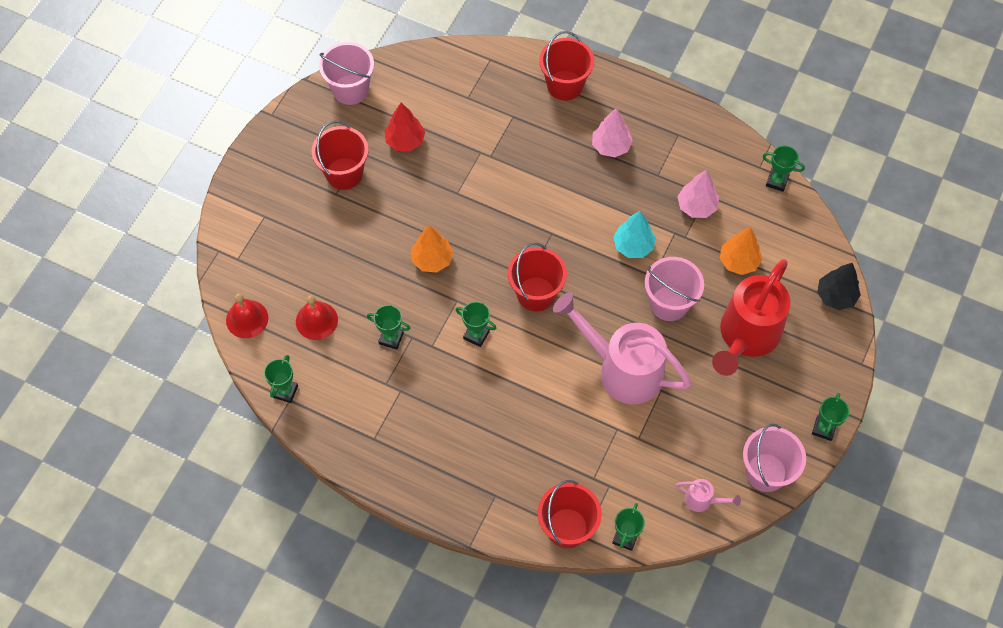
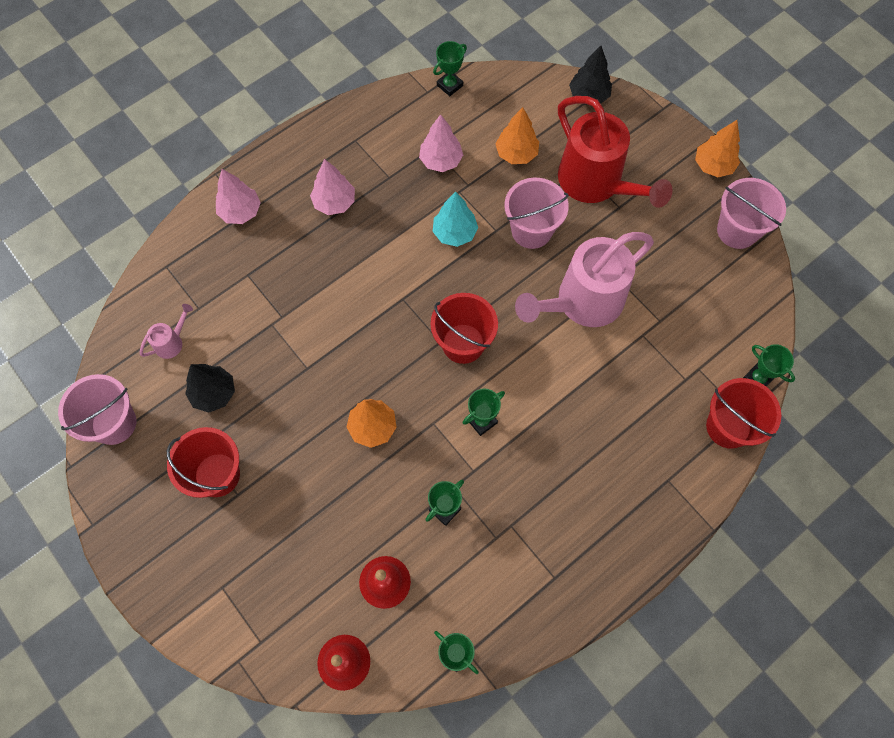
camera: 65 degrees left, 5 degrees up
(405, 141) = (214, 393): red tree -> black tree
(565, 85) = (240, 212): red bucket -> pink tree
(702, 500) = (745, 295): pink watering can -> pink watering can (172, 342)
(824, 428) = (713, 166): green trophy -> orange tree

